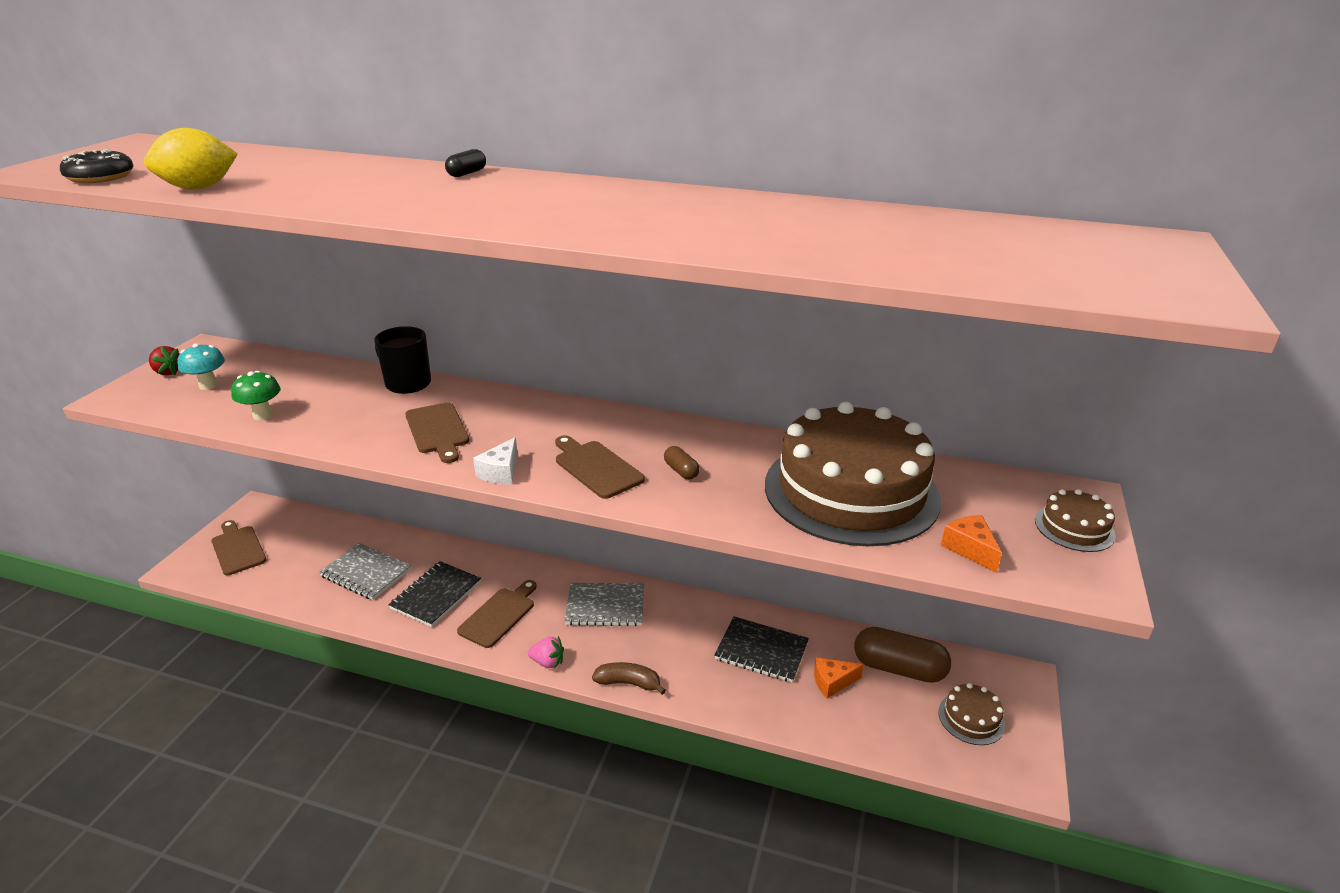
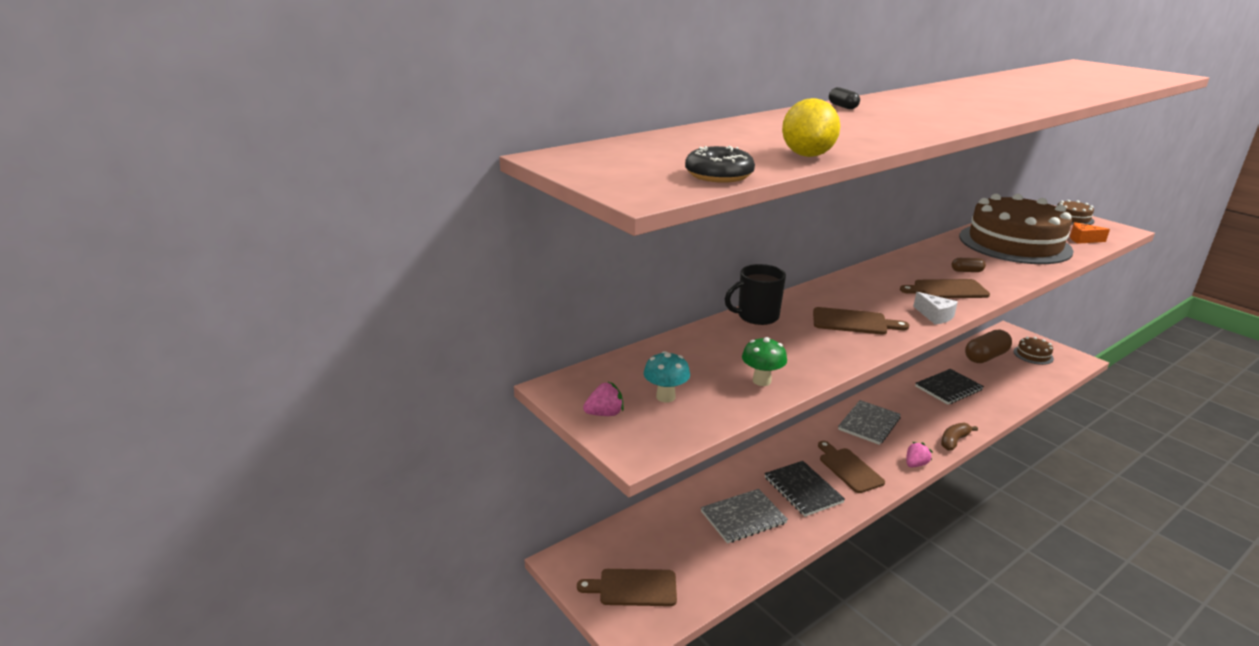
camera: 55 degrees left, 5 degrees down
(168, 372) = (604, 414): red strawberry -> pink strawberry
(832, 682) = (987, 378): orange cheese -> none

